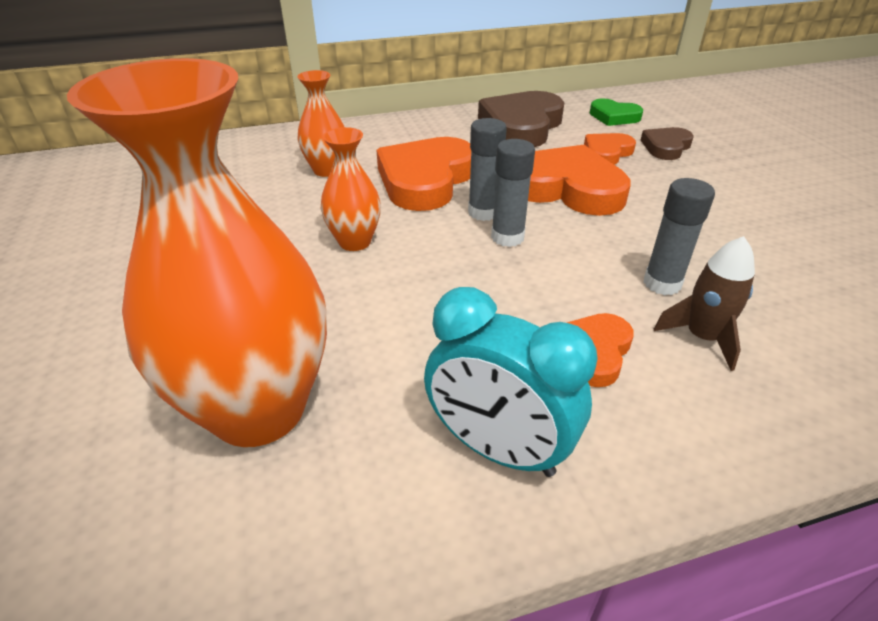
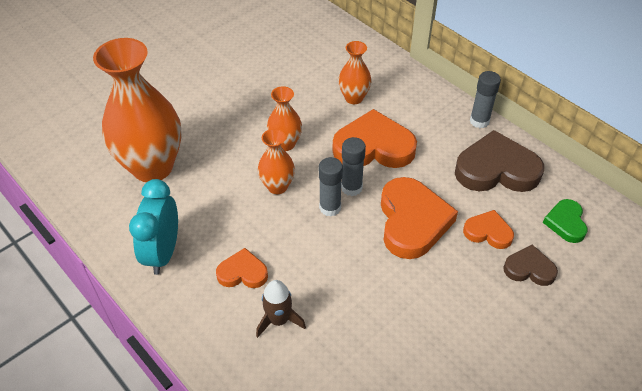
camera: 65 degrees right, 10 degrees up
(433, 270) = (277, 186): none -> orange vase
(662, 283) = (322, 294): grey glue stick -> grey glue stick (479, 121)

